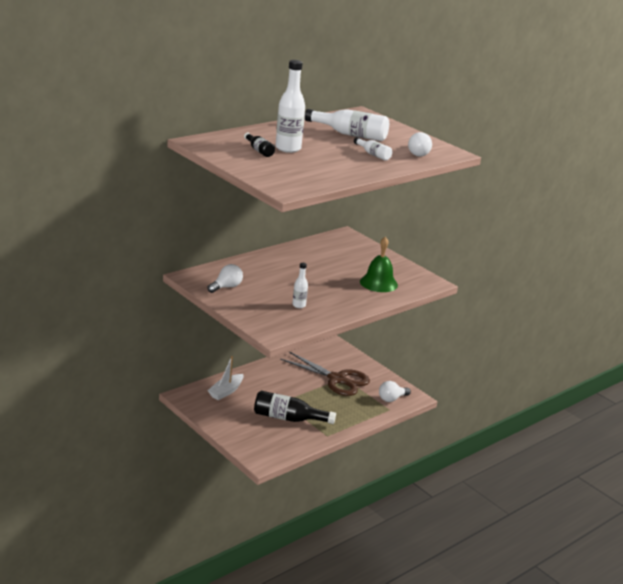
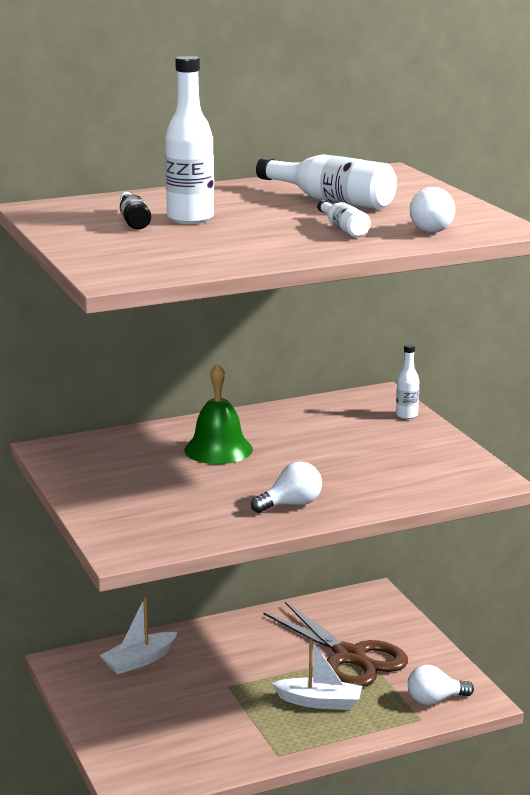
camera: 20 degrees right, 5 degrees down
(226, 287) = (101, 468): white light bulb -> white light bulb (291, 505)
(288, 418) = (223, 717): black bottle -> none
(299, 305) = (208, 505): white bottle -> white bottle (406, 415)
(334, 405) = (319, 702): none -> white boat
(378, 283) = (386, 476): green bell -> green bell (218, 449)

